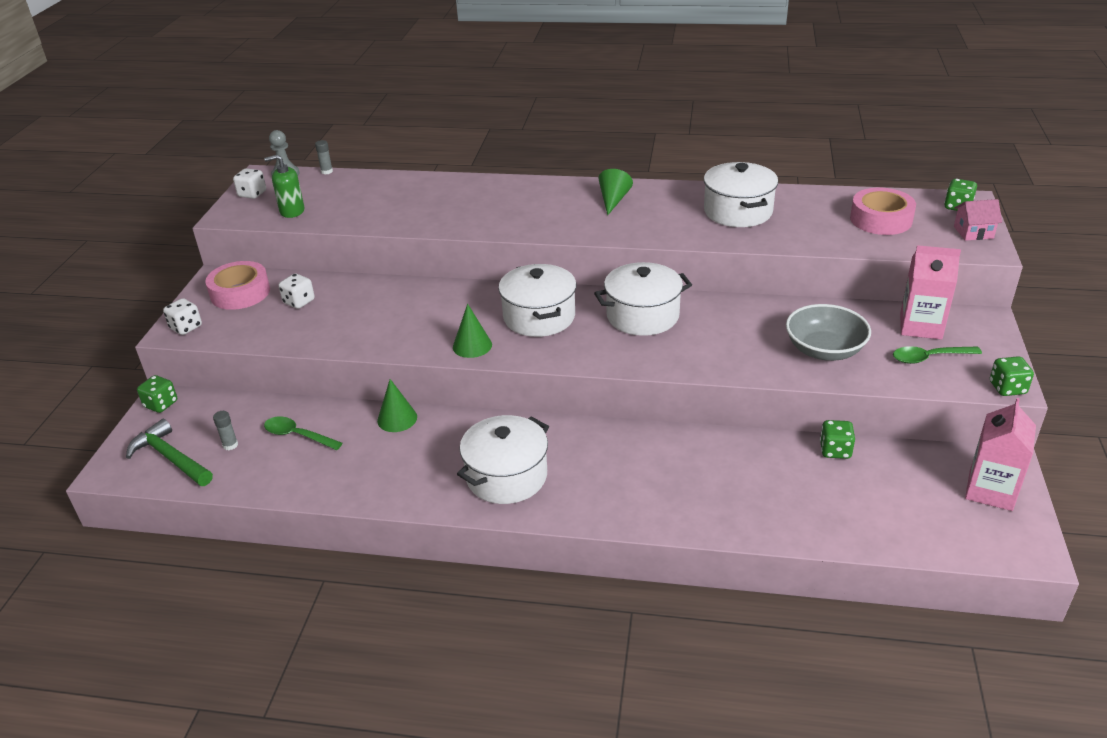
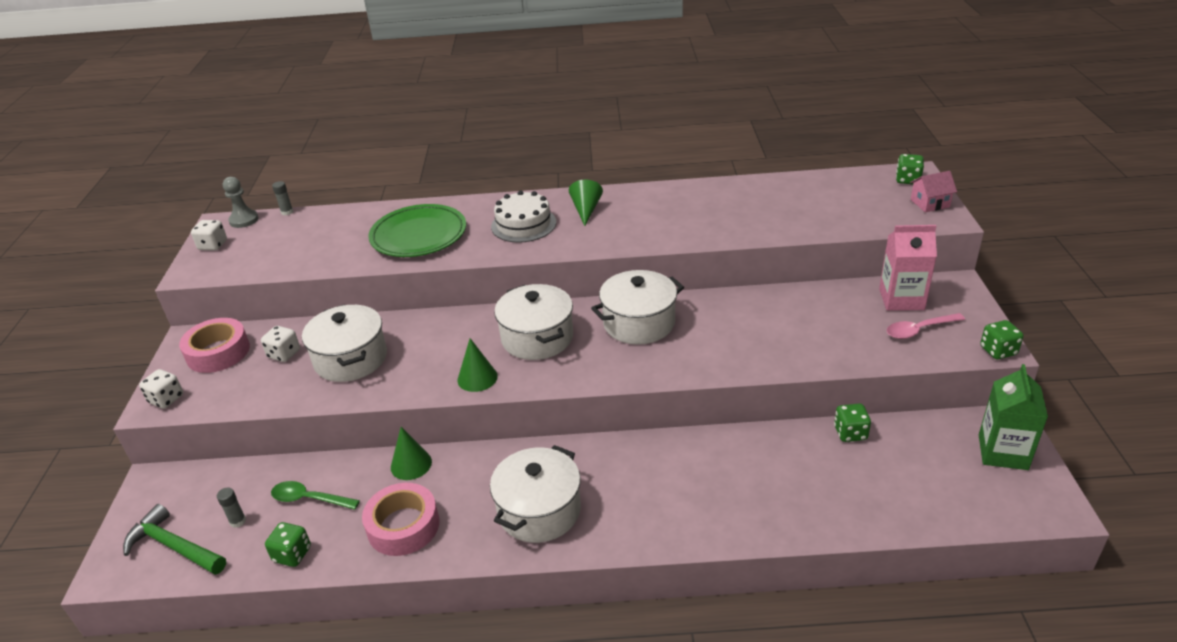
camera: 10 degrees left, 0 degrees up
(161, 404) = (151, 486): green dice -> green dice (292, 554)
(292, 211) = (260, 259): green soap dispenser -> none
(444, 206) = (419, 235): none -> green plate
(548, 207) = (523, 224): none -> white cake
(738, 211) = (708, 208): white pot -> white pot (351, 359)
(824, 350) = (821, 335): grey bowl -> none
(881, 219) = (843, 200): pink tape -> pink tape (403, 526)
(929, 358) = (919, 330): green spoon -> pink spoon
(990, 490) = (1003, 452): pink carton -> green carton

